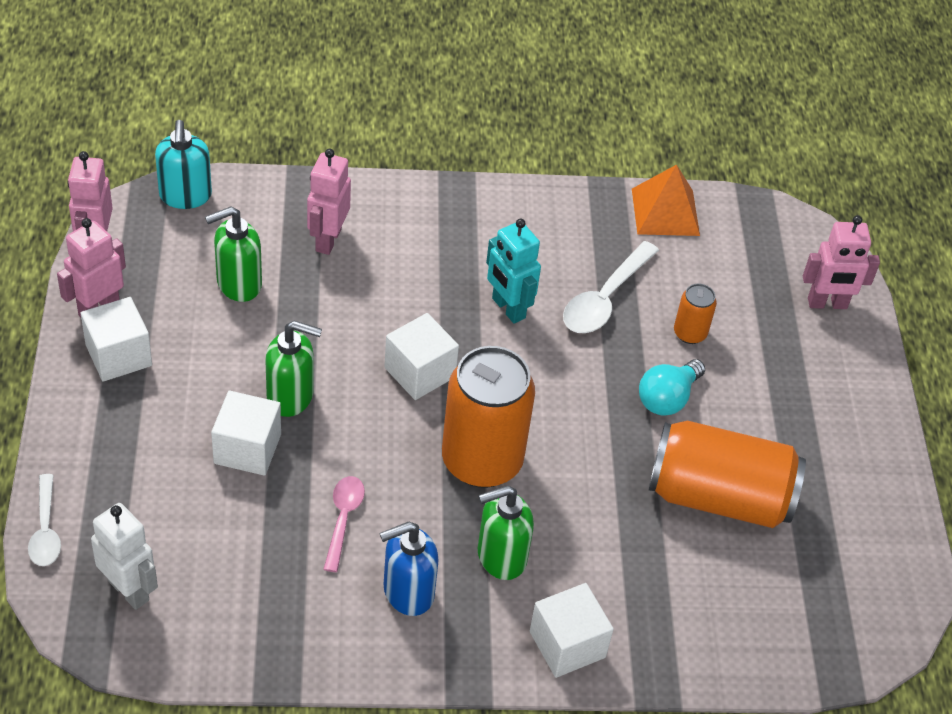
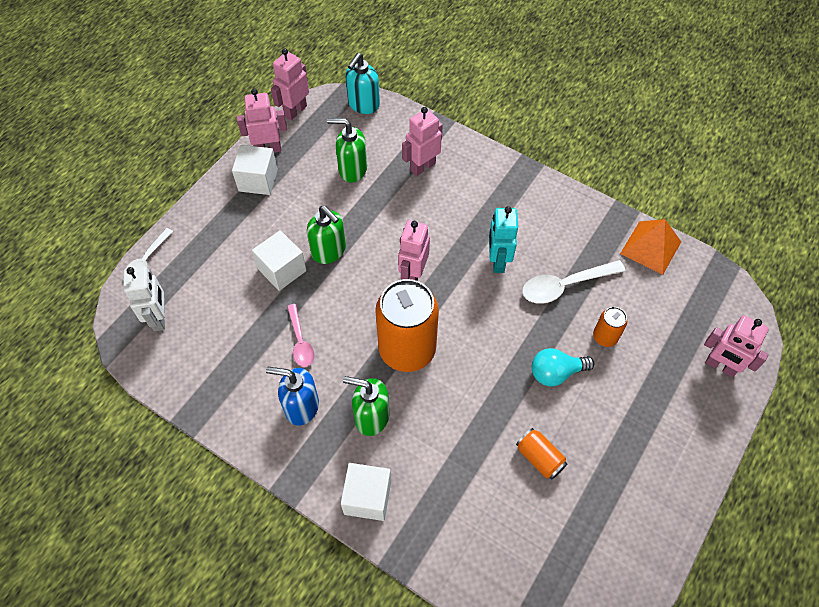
camera: 40 degrees right, 10 degrees up
(343, 519) = (300, 341): pink spoon -> pink spoon turned 120 degrees clockwise
(419, 372) = (413, 274): white cube -> pink robot
(718, 497) = (539, 458): orange can -> orange can, size x0.45

